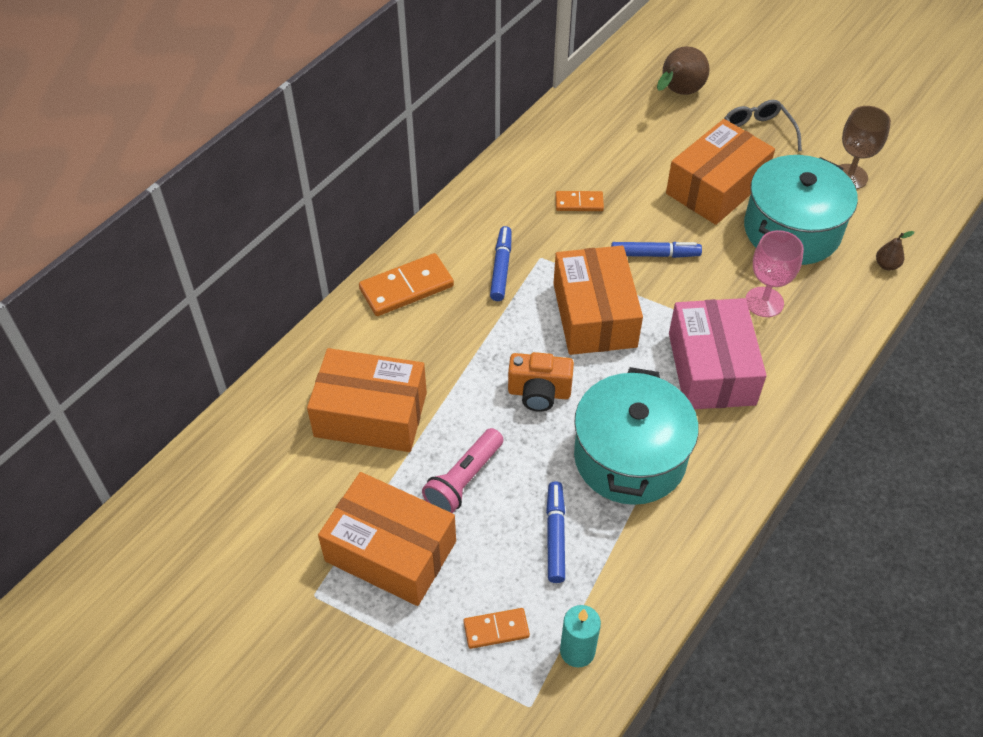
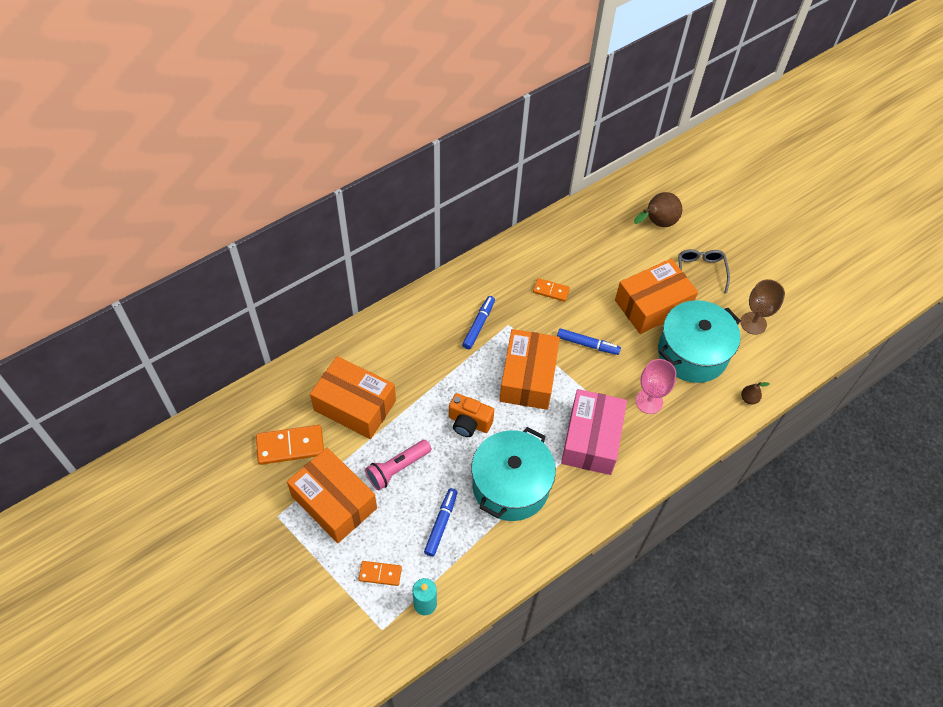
camera: 15 degrees right, 5 degrees up
(406, 288) = (410, 322): orange domino -> orange domino (290, 446)

